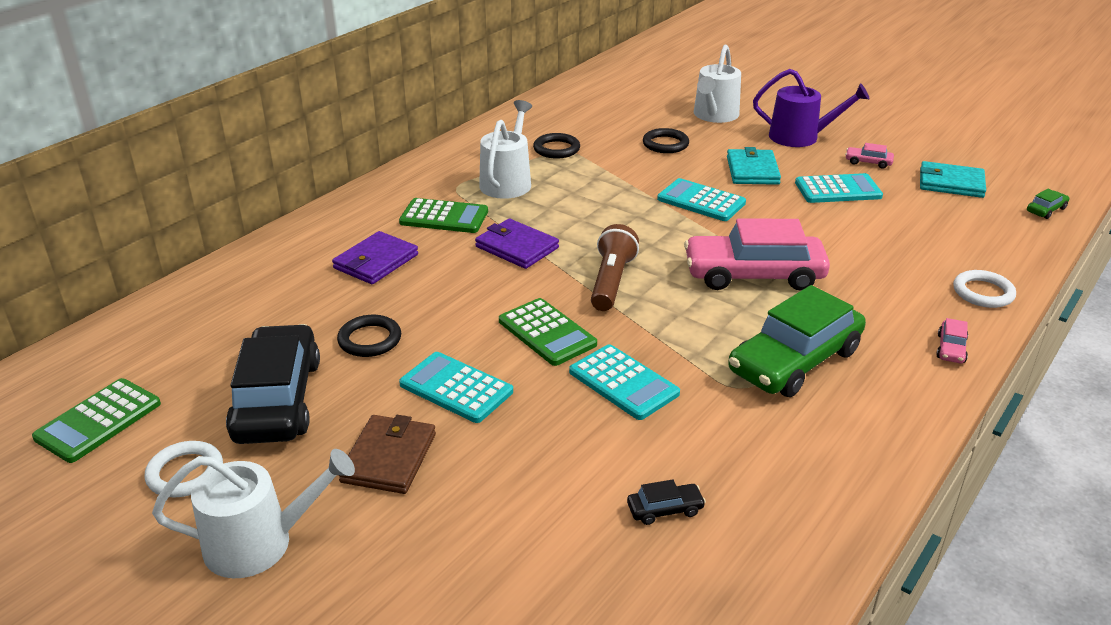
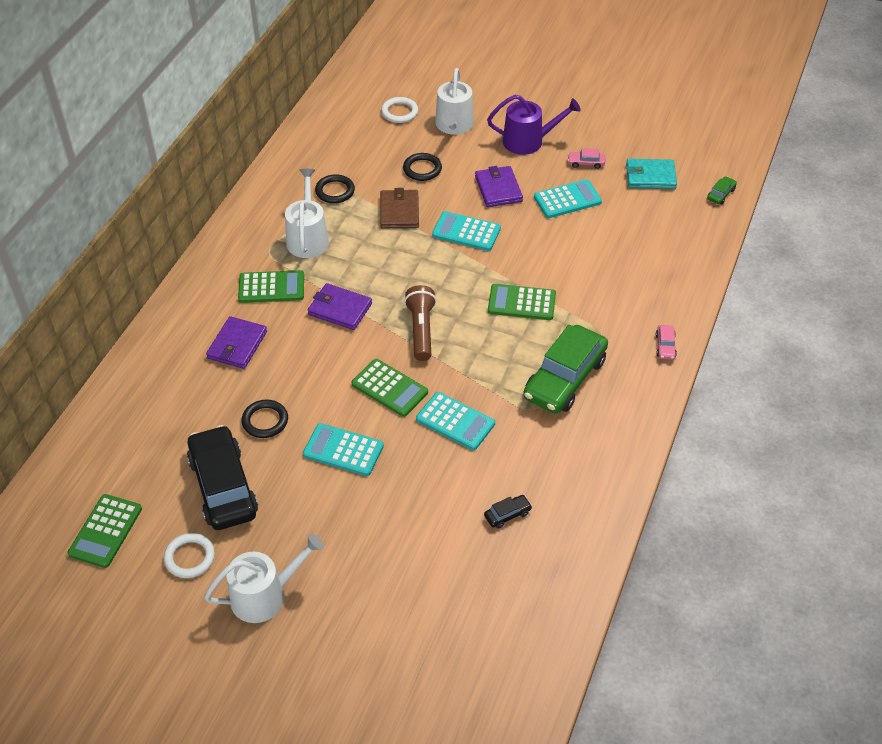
camera: 15 degrees left, 15 degrees up
(389, 458) = (320, 516): brown wallet -> brown wallet (399, 211)
(752, 170) = (498, 189): turquoise wallet -> purple wallet
(753, 274) = (521, 303): pink car -> green calculator
(983, 292) = (682, 289): white ring -> white ring (399, 112)

